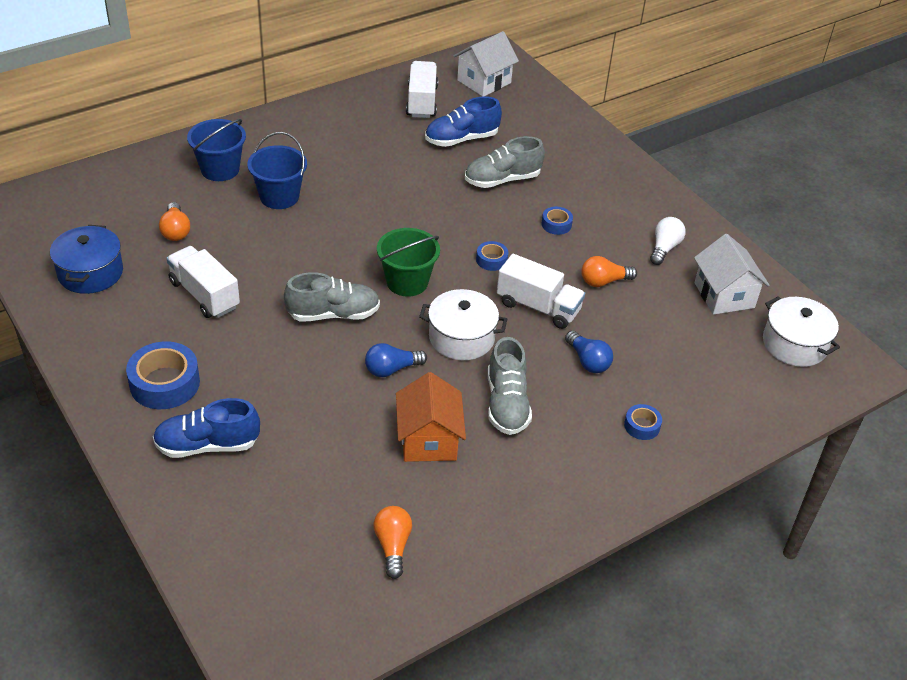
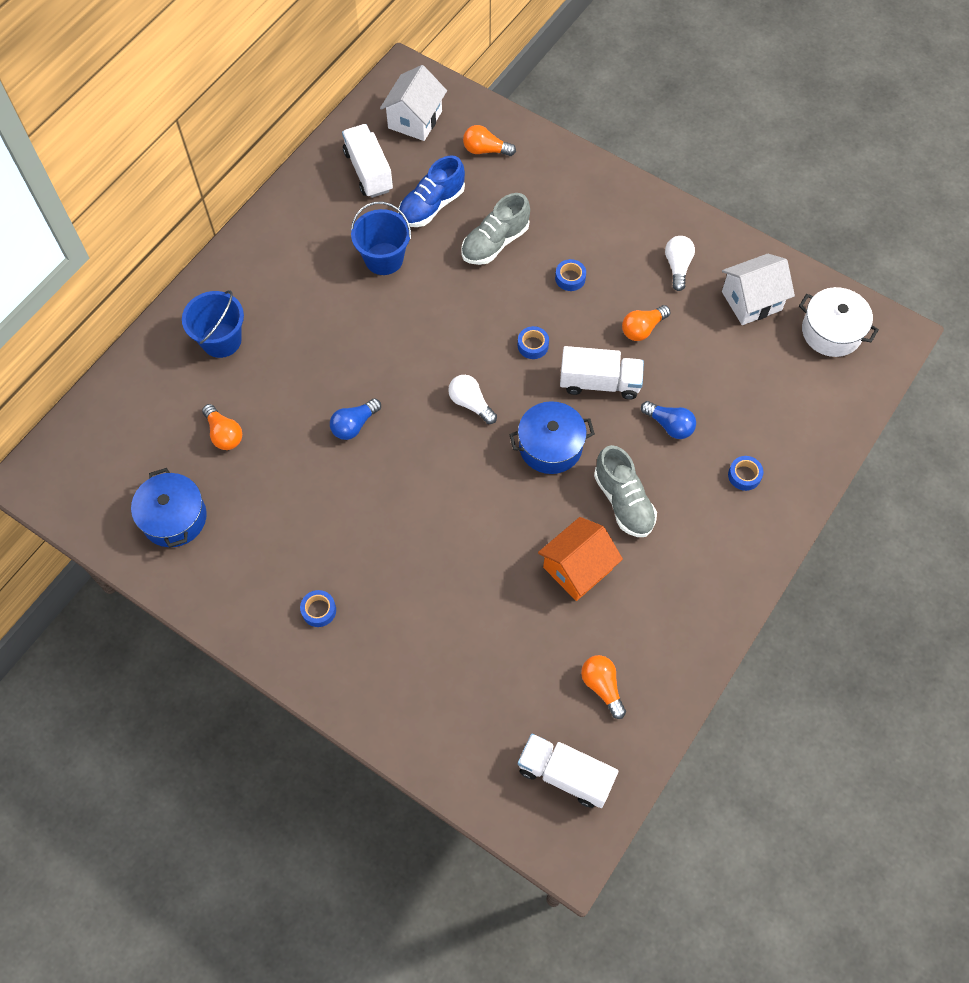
camera: 20 degrees left, 20 degrees up
(165, 383) = (319, 610): blue tape -> blue tape, size x0.52
(204, 295) = (296, 497): white truck -> white truck (565, 775)
(207, 445) = (394, 658): blue shoe -> none
(279, 197) = (298, 351): blue bucket -> blue bucket (384, 259)
(333, 314) = (425, 469): grey shoe -> none
(392, 369) = (508, 507): blue light bulb -> blue light bulb (354, 425)
(407, 282) = (471, 403): green bucket -> white light bulb
(428, 440) = (577, 568): orange house -> orange house turned 75 degrees clockwise
(461, 337) = (550, 446): white pot -> blue pot
(533, 118) = (485, 150): none -> orange light bulb
(724, 295) = (751, 301): white house -> white house turned 75 degrees counterclockwise

